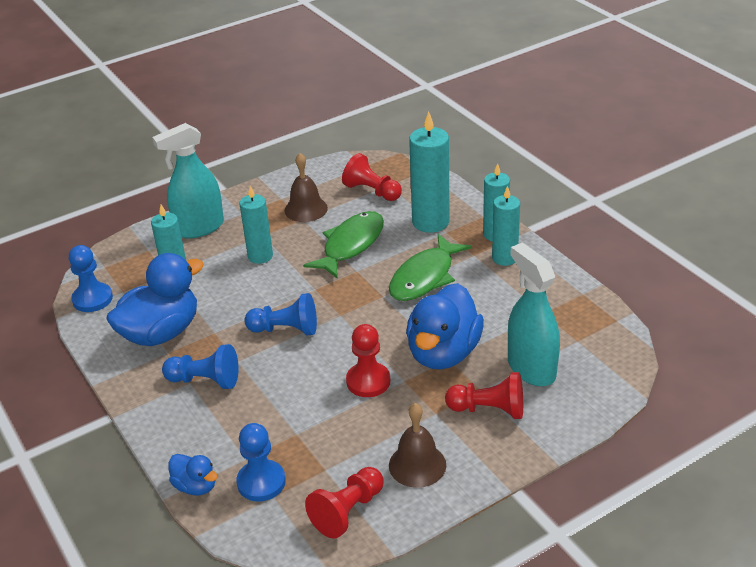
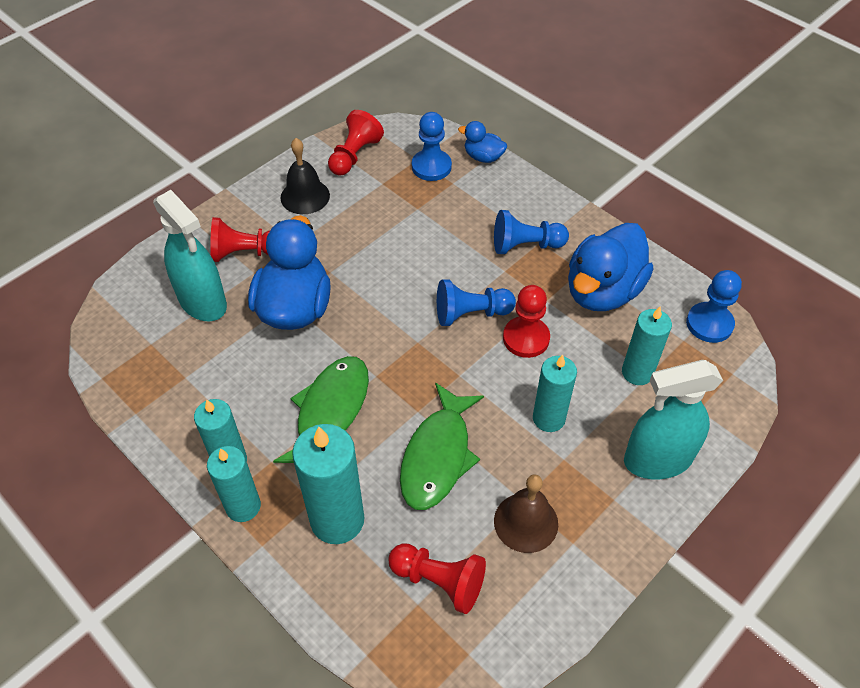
camera: 165 degrees right, 15 degrees up
(199, 228) = (657, 460): turquoise spray bottle -> turquoise spray bottle turned 150 degrees counterclockwise
(368, 381) = (365, 266): red pawn -> red pawn (526, 338)
(417, 465) = (305, 196): brown bell -> black bell

